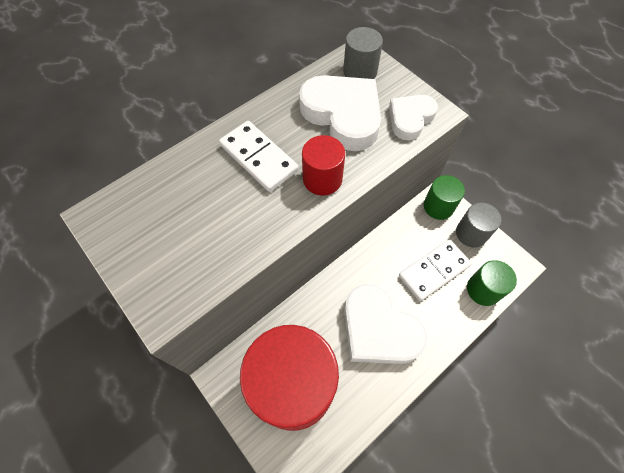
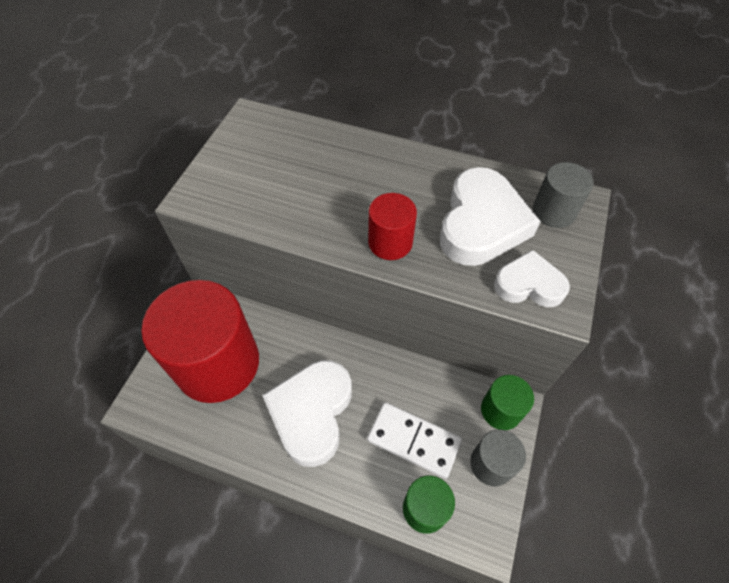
camera: 60 degrees right, 5 degrees down
(259, 158) = (378, 184): white domino -> none

